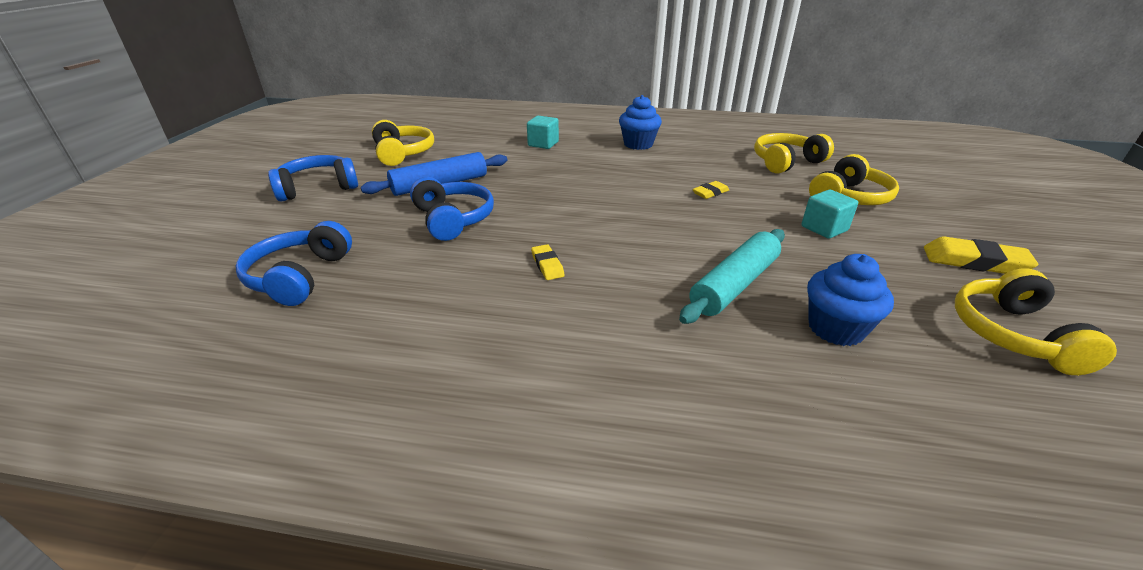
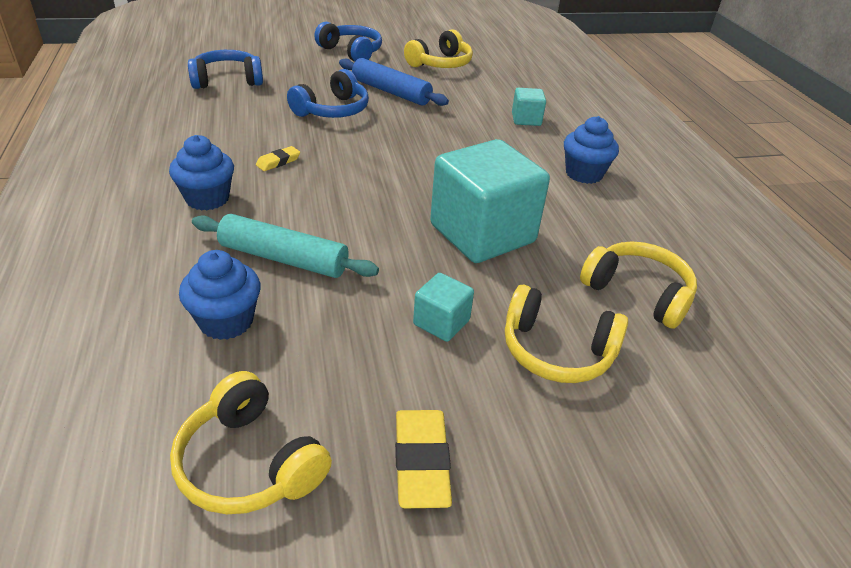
camera: 65 degrees right, 5 degrees up
(607, 320) = (207, 199): none -> blue cupcake
(710, 193) = (482, 234): yellow eraser -> turquoise cube
(1012, 334) = (249, 463): yellow headphones -> yellow headphones turned 120 degrees counterclockwise

